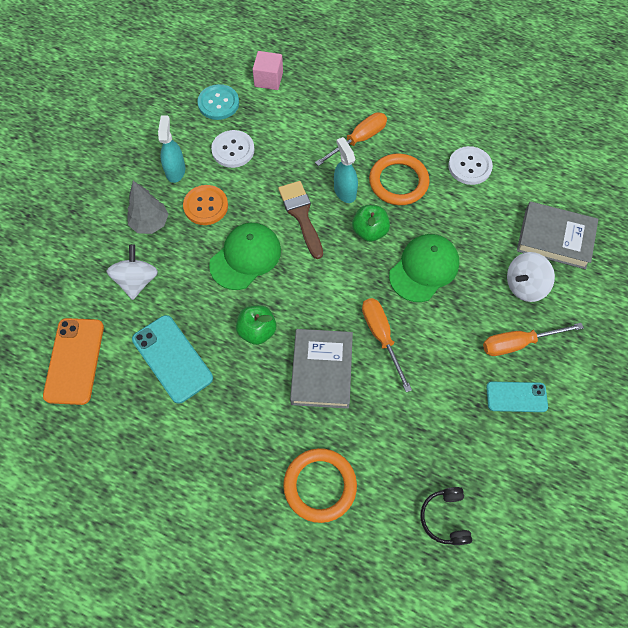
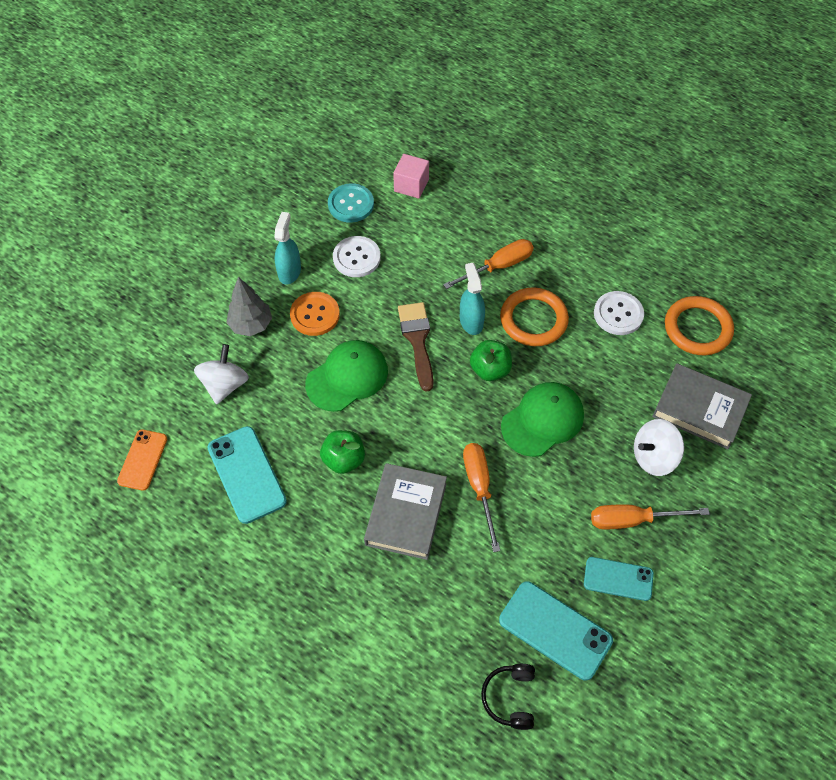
camera: 10 degrees right, 5 degrees down
(74, 361) = (143, 460): orange phone -> orange phone, size x0.64
(320, 486) = (379, 638): orange ring -> orange ring (697, 328)
(472, 451) = (555, 630): none -> turquoise phone

